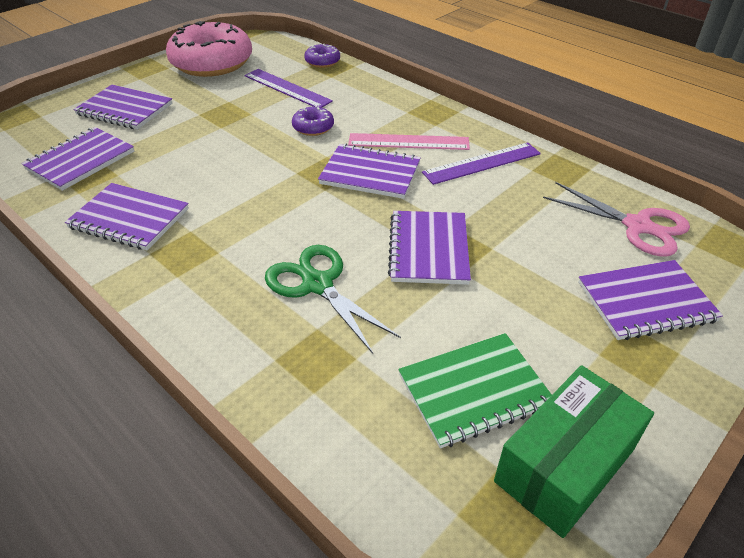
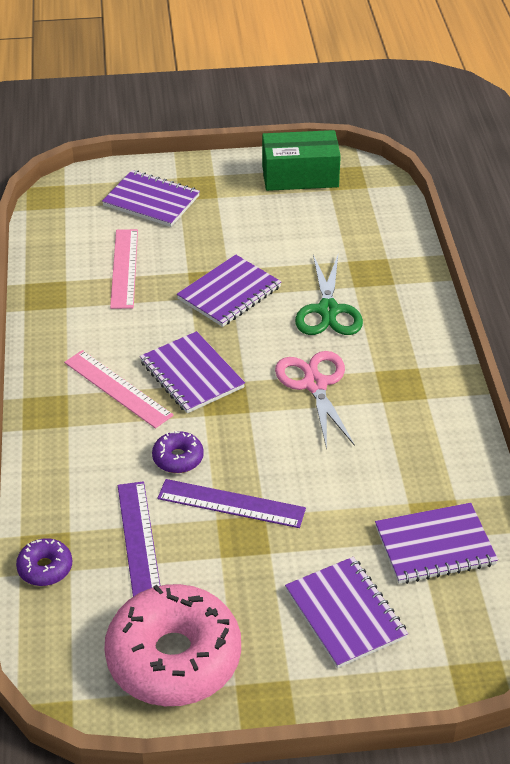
camera: 140 degrees left, 0 degrees up
(129, 218) = (424, 441): purple notebook -> none
(474, 390) = (303, 217): green notebook -> none
(482, 163) = (93, 333): purple ruler -> purple ruler (231, 503)
(546, 220) = (124, 268): none -> pink ruler
(637, 226) = (75, 233): pink scissors -> pink scissors (315, 384)

